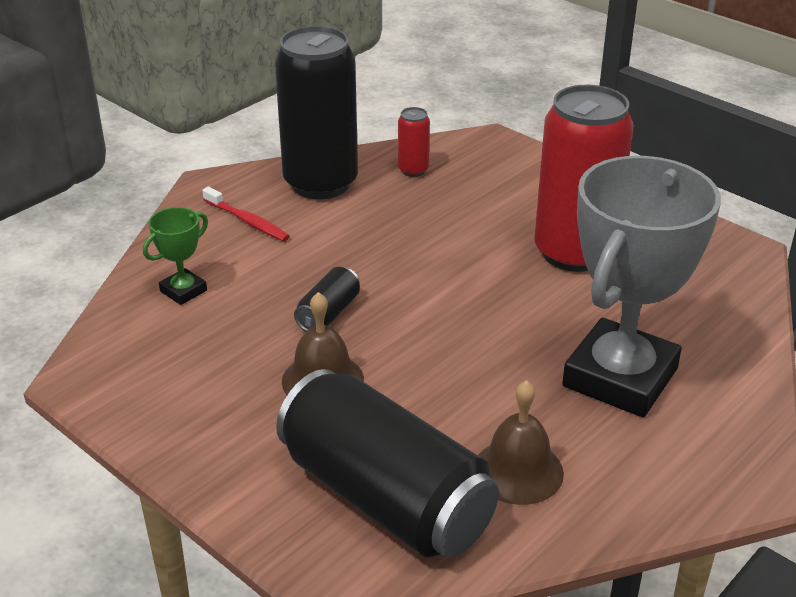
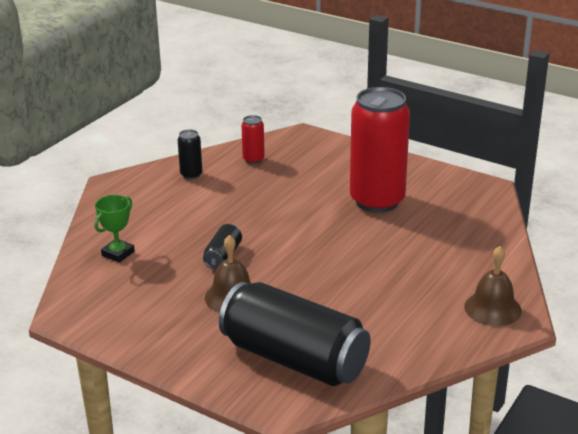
camera: 10 degrees left, 5 degrees down
(247, 221) = (147, 204): red toothbrush -> none
(321, 183) = (191, 174): black can -> black can, size x0.42
(518, 471) = (374, 333): brown bell -> brown bell (492, 308)
(620, 377) = (425, 272): grey trophy -> none

